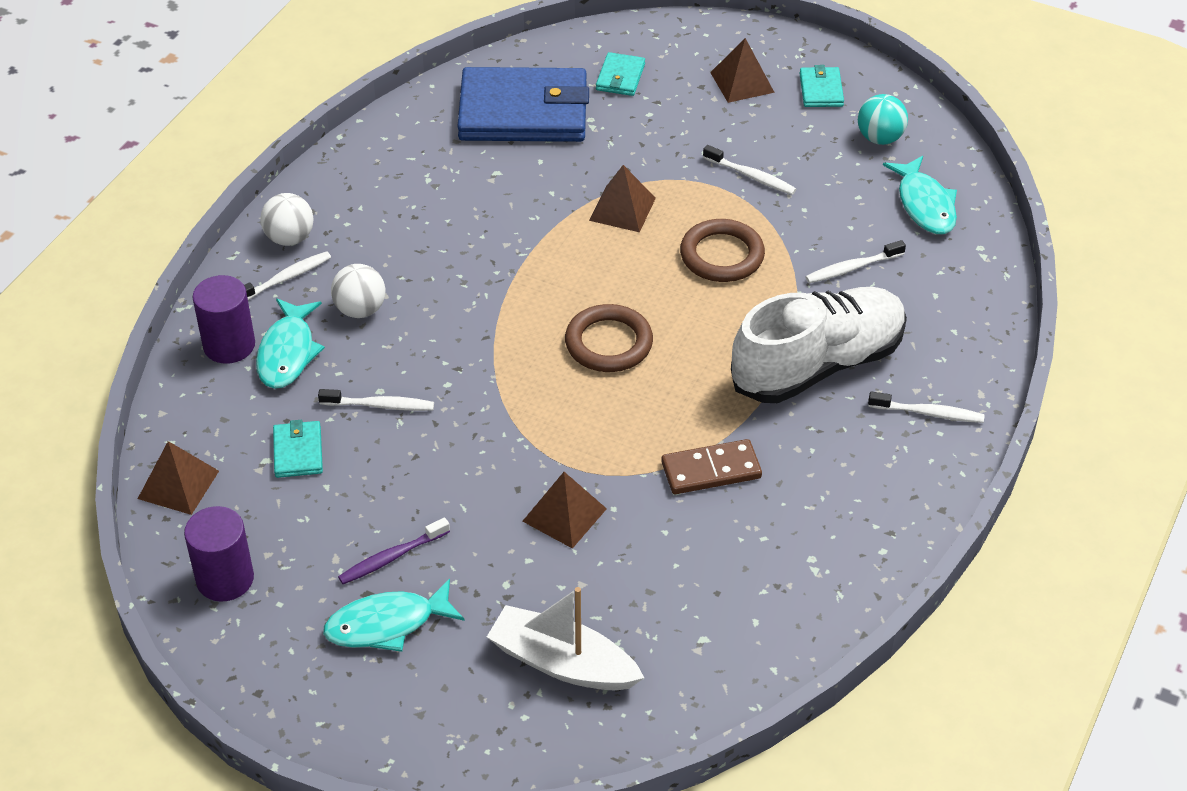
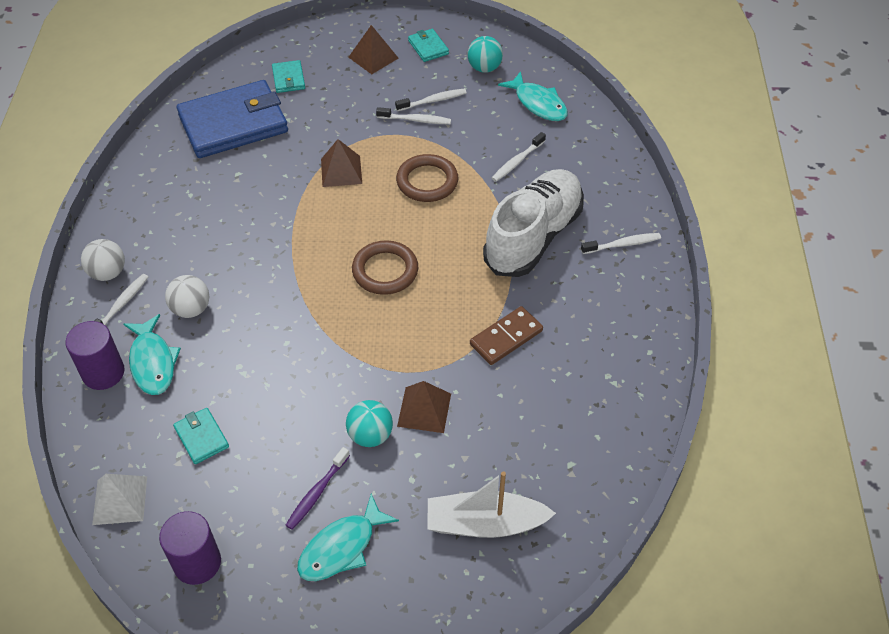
camera: 25 degrees left, 5 degrees up
(178, 484) = (120, 500): brown pyramid -> white pyramid
(380, 405) = (245, 377): white toothbrush -> white toothbrush (433, 101)
(486, 519) = (370, 435): none -> turquoise ball

